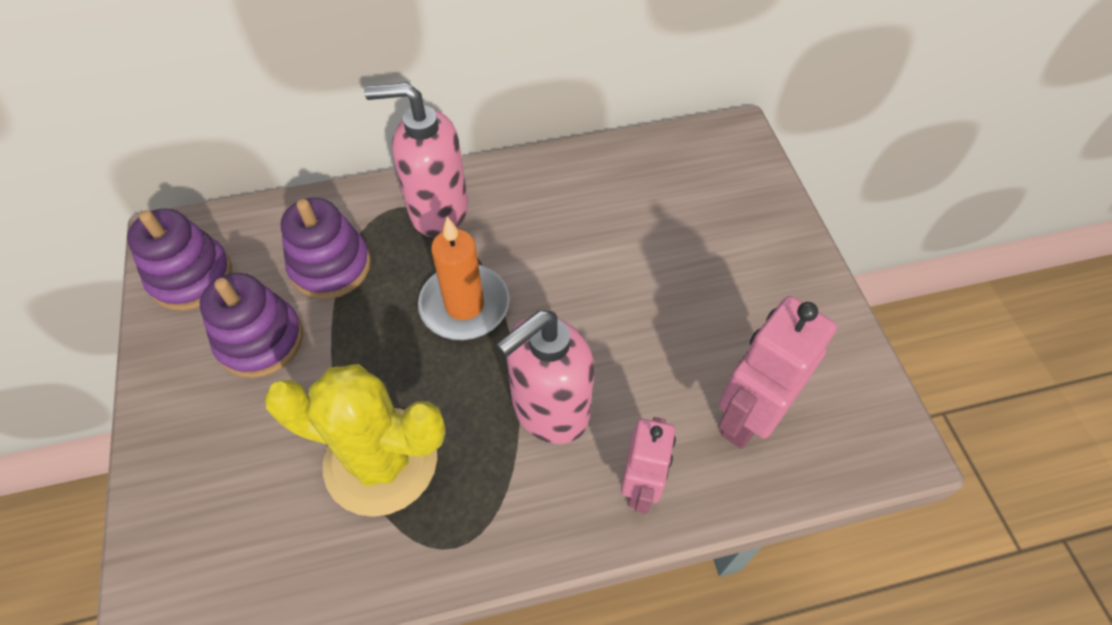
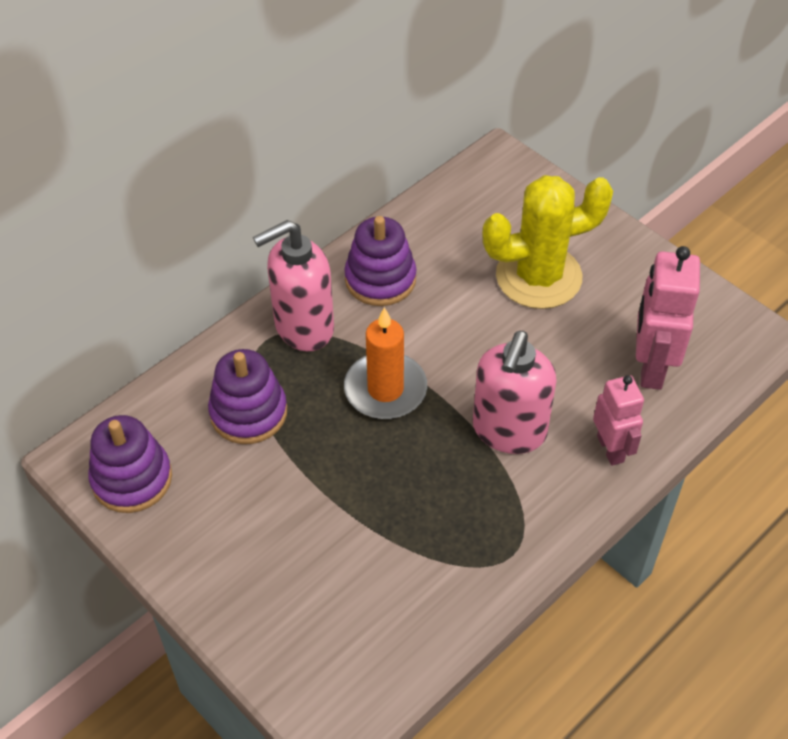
camera: 30 degrees left, 5 degrees down
(260, 340) = (239, 496): purple stacking toy -> purple stacking toy (380, 279)
(381, 461) = (412, 529): yellow cactus -> yellow cactus (538, 276)

